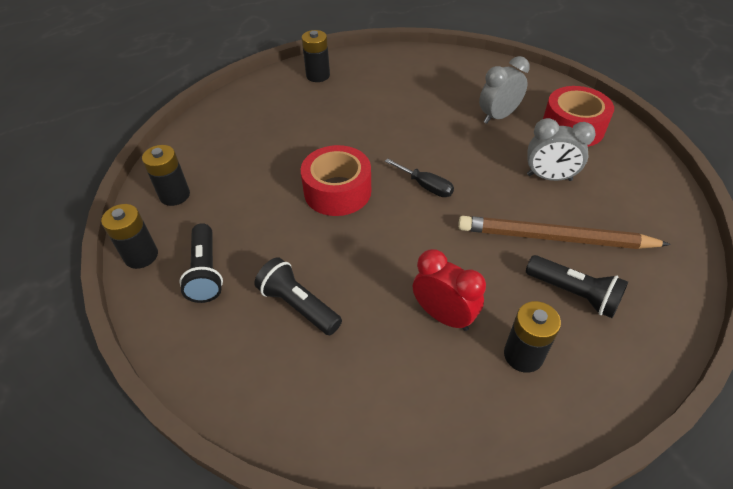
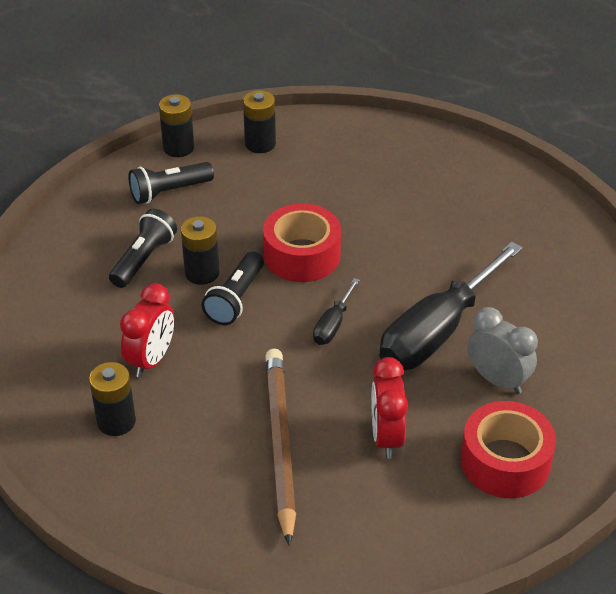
camera: 75 degrees right, 5 degrees down
(318, 75) = (513, 196): black battery -> black battery (202, 273)
(445, 134) = (436, 331): none -> black screwdriver
(549, 177) = (386, 437): grey clock -> red clock
(574, 294) = (200, 461): black flashlight -> black flashlight (235, 299)

